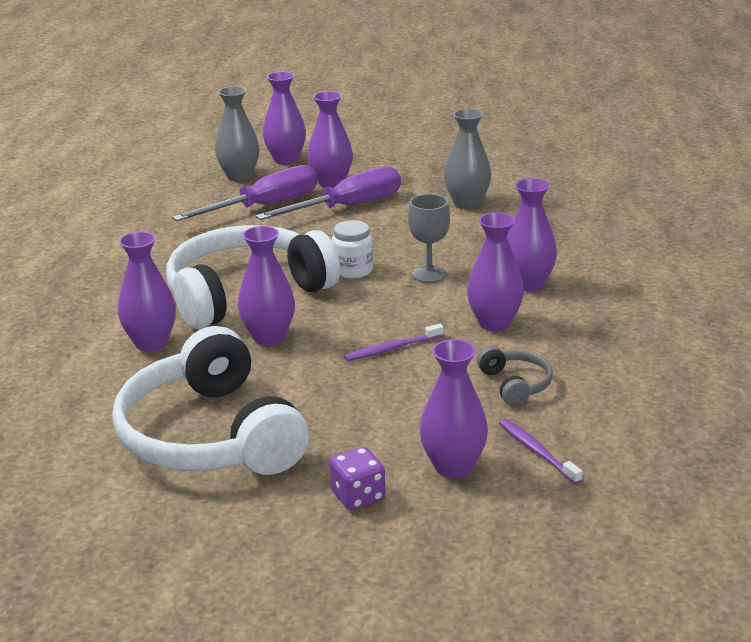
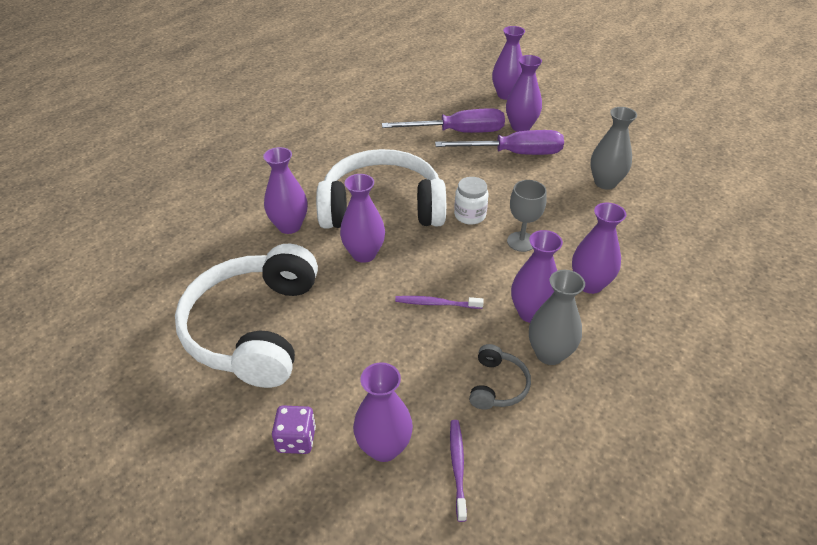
camera: 30 degrees right, 15 degrees up
(239, 176) = (463, 99): grey vase -> grey vase (549, 353)

